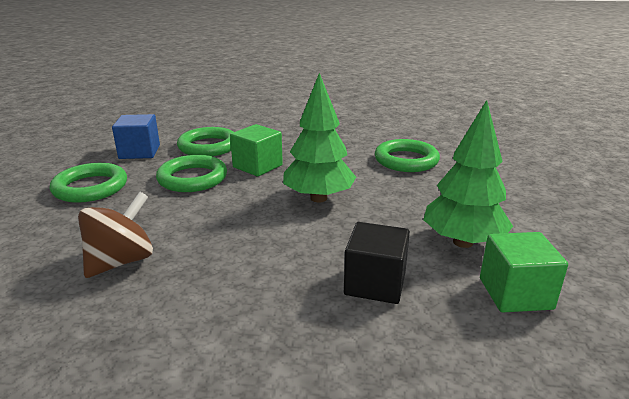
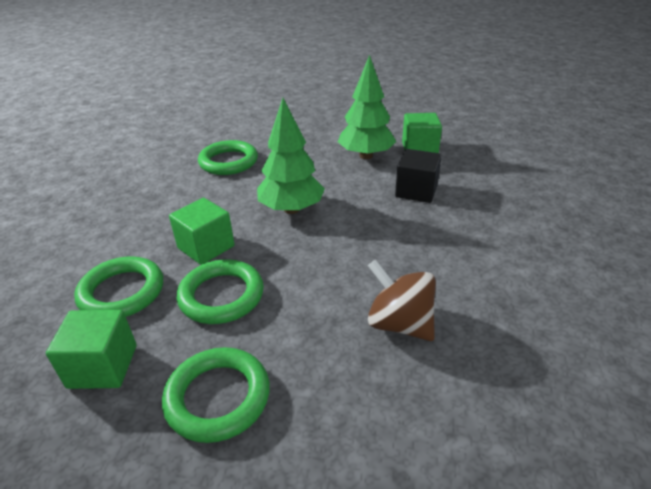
camera: 85 degrees left, 10 degrees up
(139, 152) = (103, 366): blue cube -> green cube

